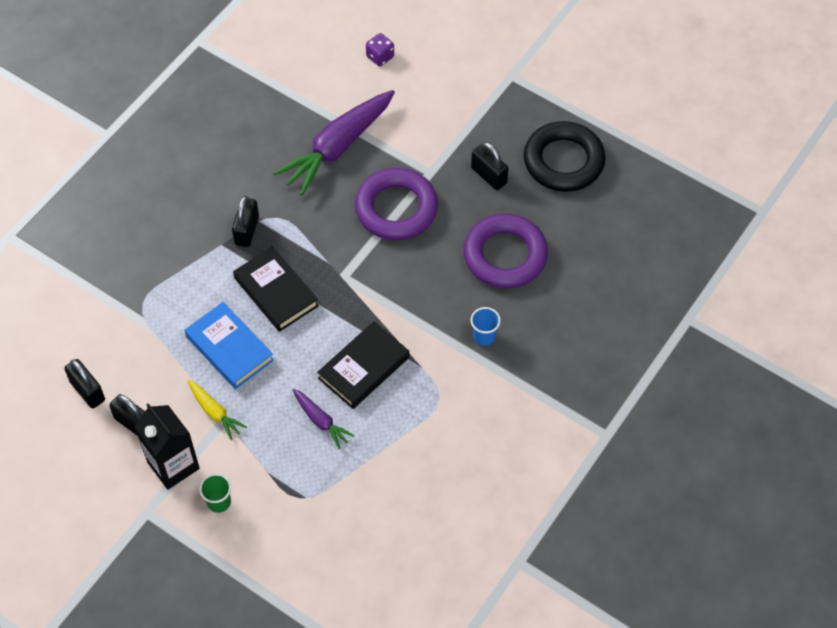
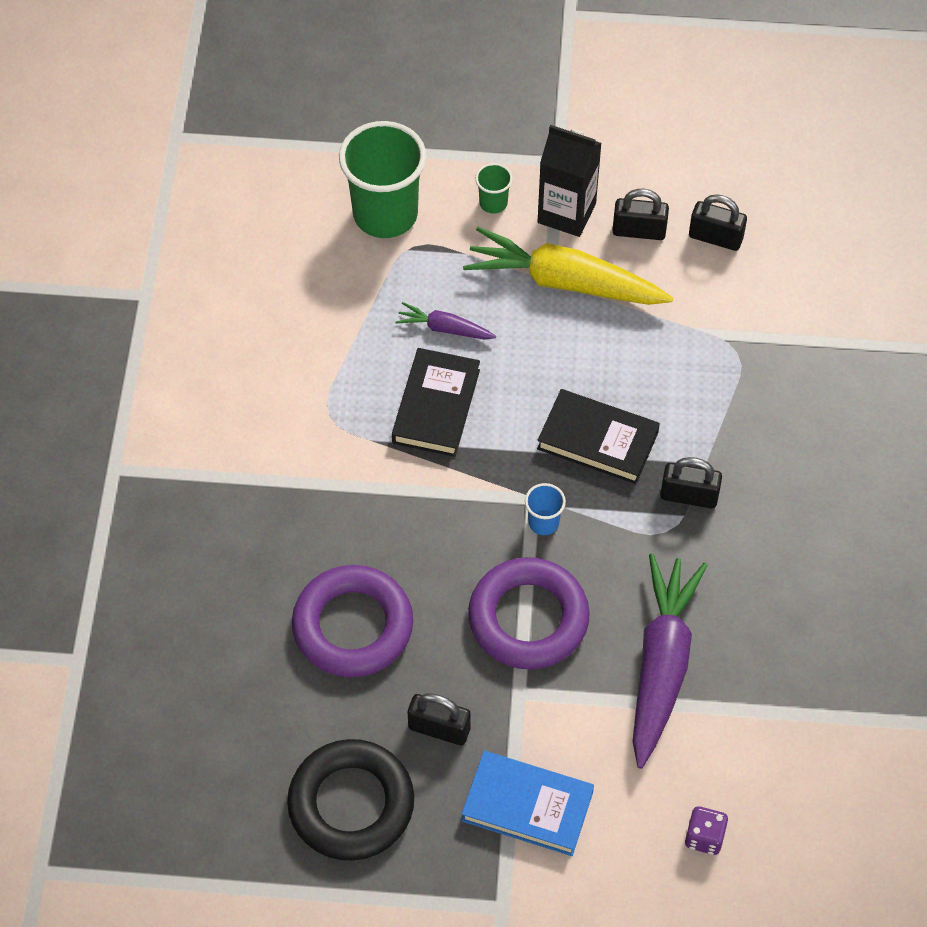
camera: 150 degrees right, 0 degrees up
(215, 412) = (564, 282): yellow carrot -> yellow carrot, size x2.09
(229, 348) = (601, 353): blue book -> blue book (527, 806)
(247, 230) = (689, 496): black padlock -> black padlock turned 60 degrees counterclockwise
(303, 535) = (385, 214): none -> green cup
(484, 336) = (319, 511): blue cup -> blue cup (543, 522)

